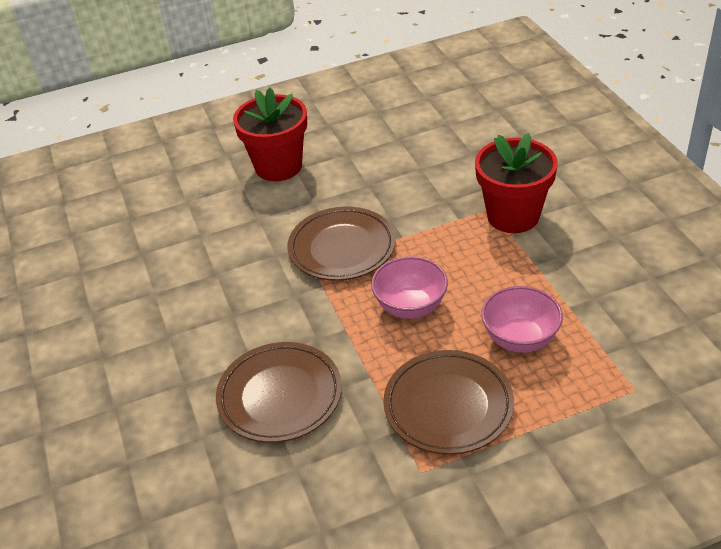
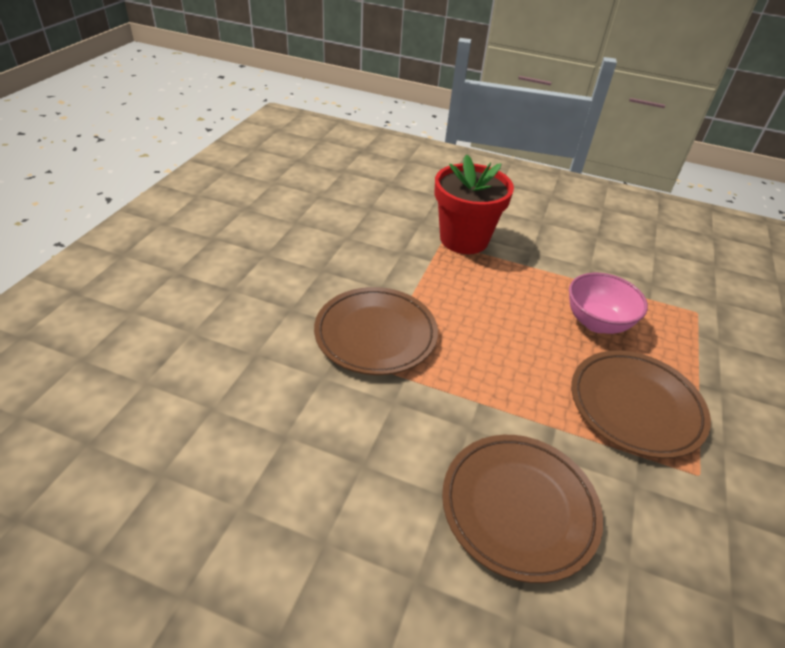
camera: 55 degrees left, 0 degrees up
(278, 166) = (210, 295): red flower pot -> none
(410, 307) = (498, 348): pink bowl -> none

